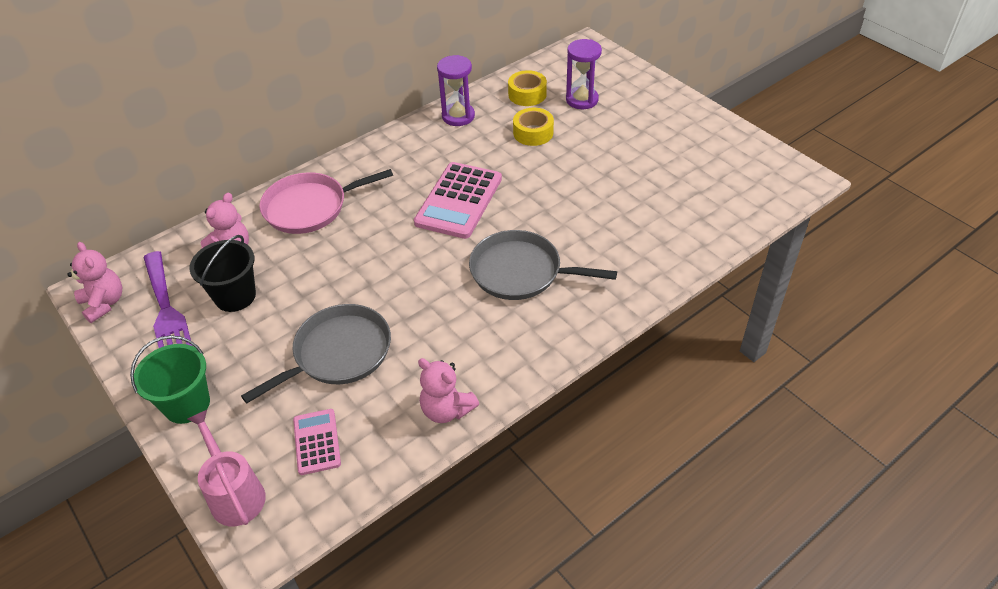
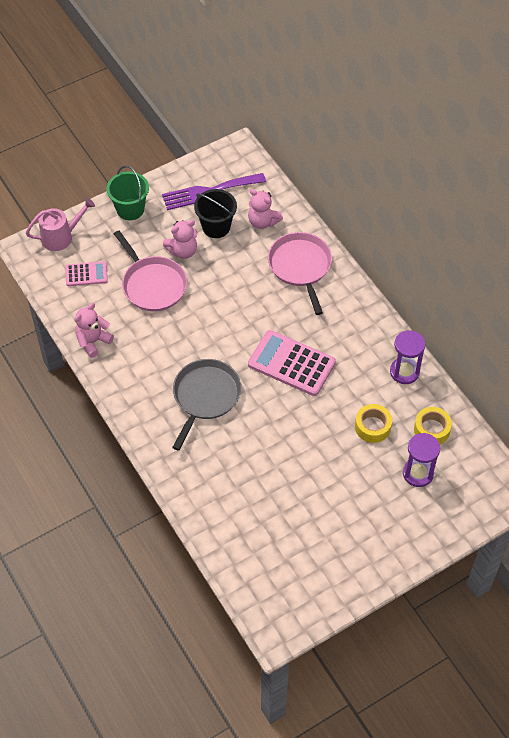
camera: 95 degrees right, 10 degrees up
(104, 303) = (224, 158): pink teddy bear -> pink teddy bear (183, 251)
(338, 353) = (152, 284): grey pan -> pink pan

